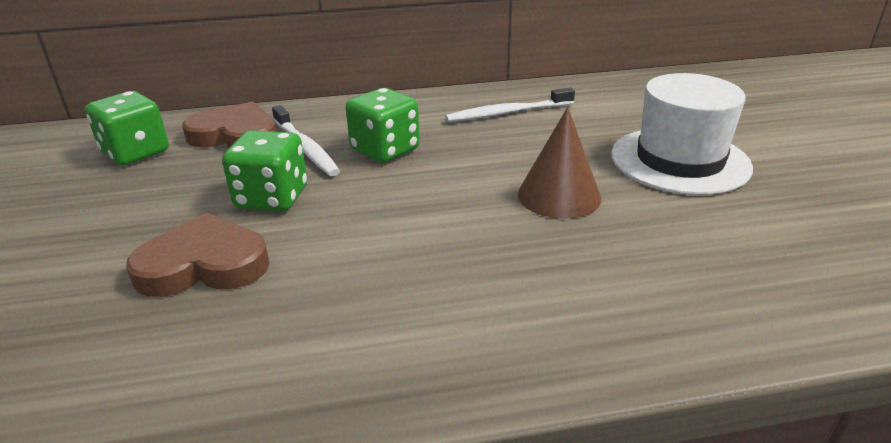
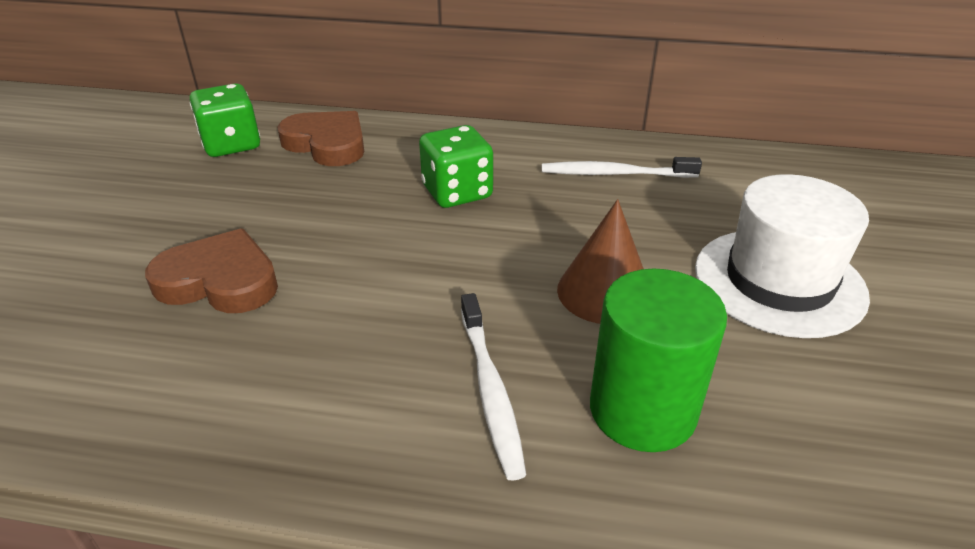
camera: 20 degrees right, 5 degrees up
(272, 198) = (318, 223): green dice -> none
(306, 148) = (382, 173): white toothbrush -> white toothbrush (490, 390)
(646, 269) = (642, 410): none -> green cylinder

